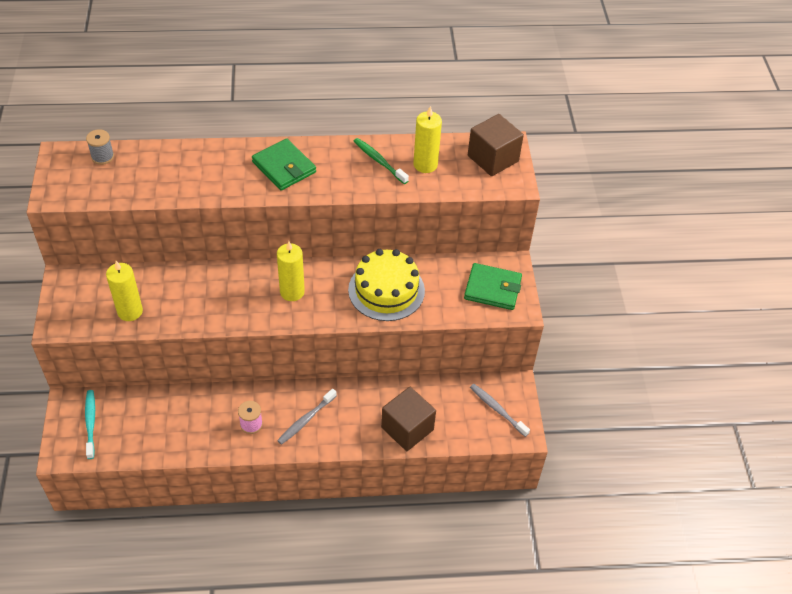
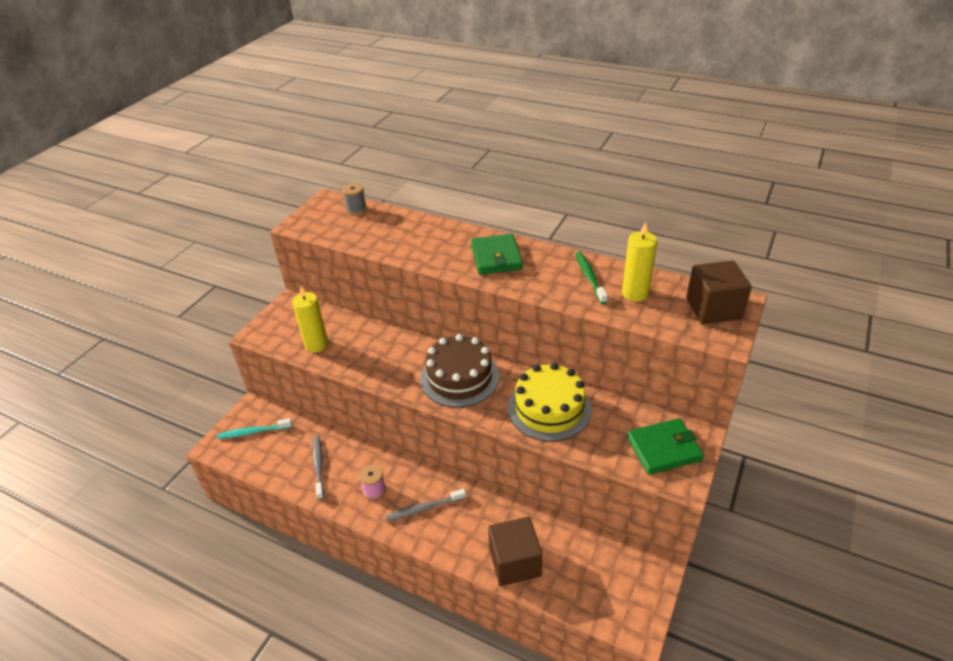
camera: 35 degrees right, 10 degrees down
(90, 423) = (253, 432): turquoise toothbrush -> turquoise toothbrush turned 120 degrees counterclockwise
(292, 292) = (459, 377): yellow candle -> brown cake
(492, 289) = (663, 449): green wallet -> green wallet turned 60 degrees counterclockwise
(497, 409) = (623, 587): grey toothbrush -> grey toothbrush (318, 466)

